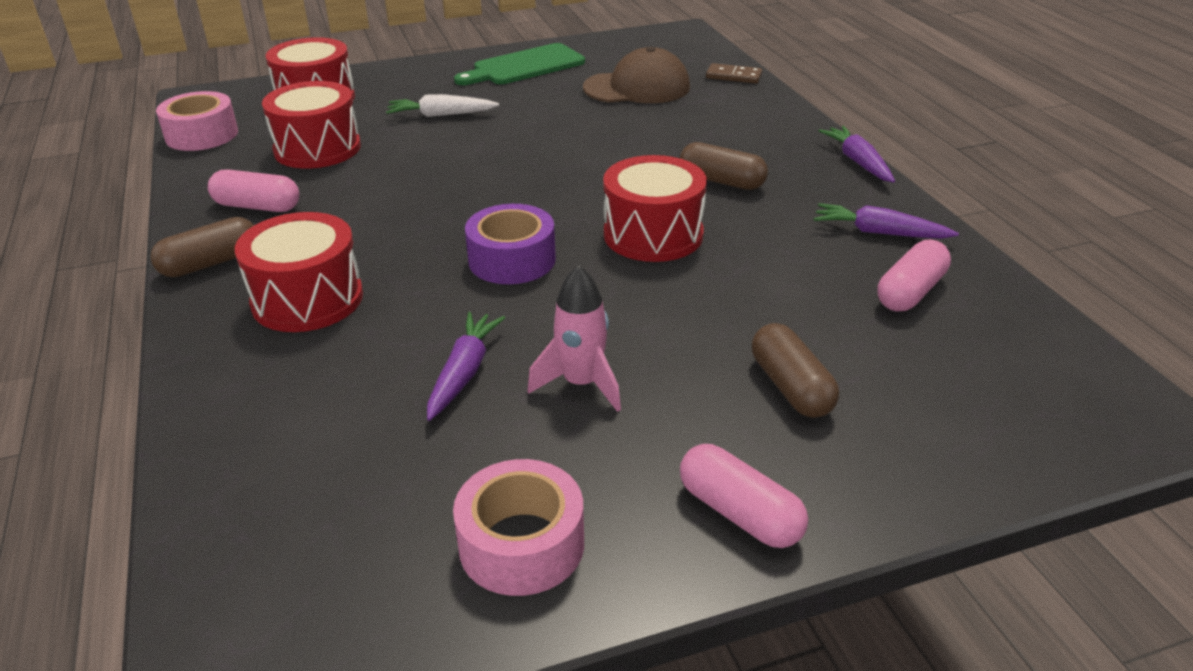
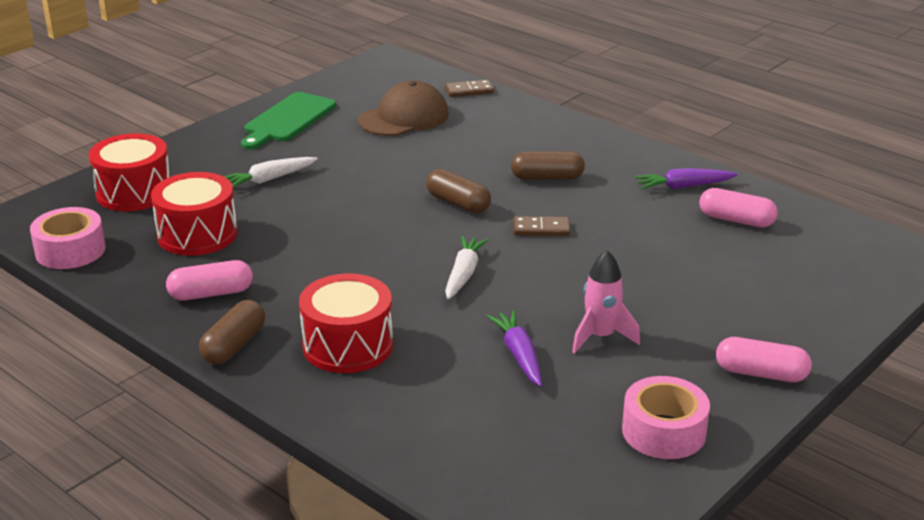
camera: 30 degrees left, 5 degrees down
(512, 260) = (463, 274): purple tape -> white carrot
(653, 234) = (541, 229): red drum -> brown domino
(790, 387) = (722, 298): brown capsule -> brown capsule (458, 203)
(858, 162) = (624, 139): purple carrot -> none
(910, 292) = (736, 220): pink capsule -> pink capsule turned 75 degrees counterclockwise

